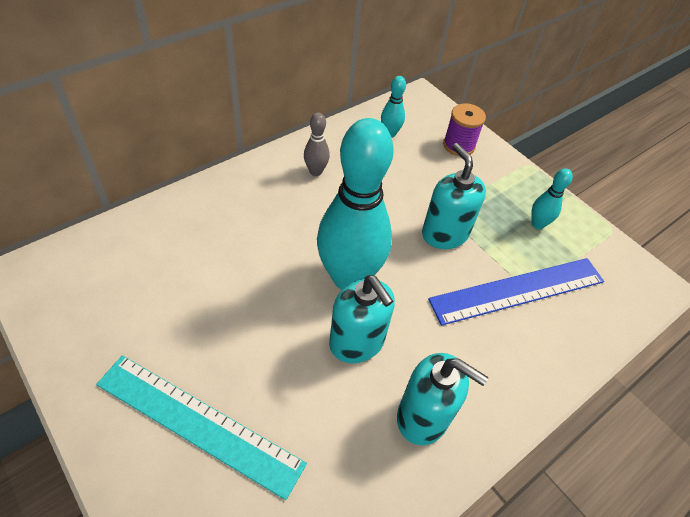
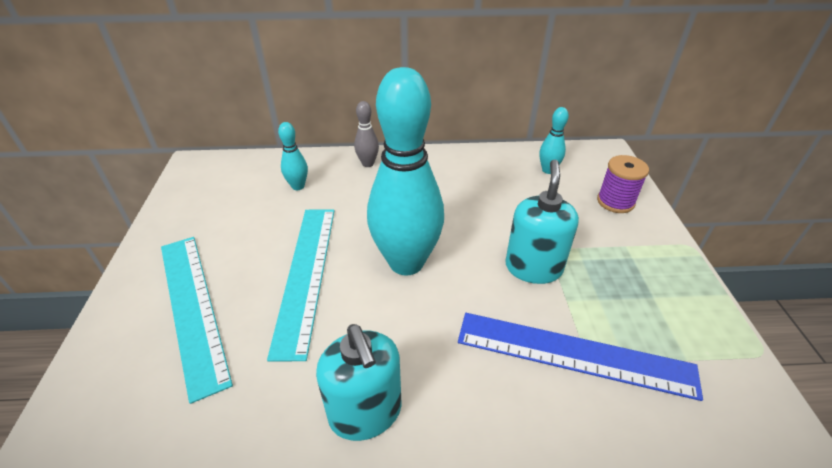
camera: 40 degrees right, 10 degrees down
(274, 334) = (306, 274): none -> turquoise ruler
(315, 171) = (452, 175): grey bowling pin -> grey bowling pin (368, 164)
(357, 342) = (365, 315): turquoise soap dispenser -> none
(537, 224) = (654, 303): turquoise bowling pin -> turquoise bowling pin (298, 186)

